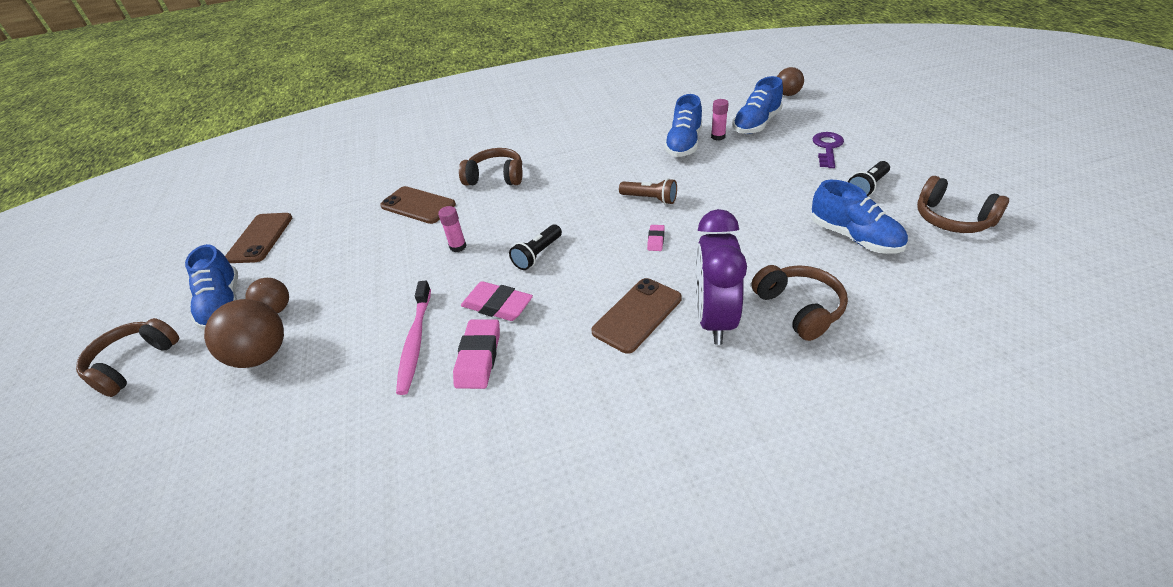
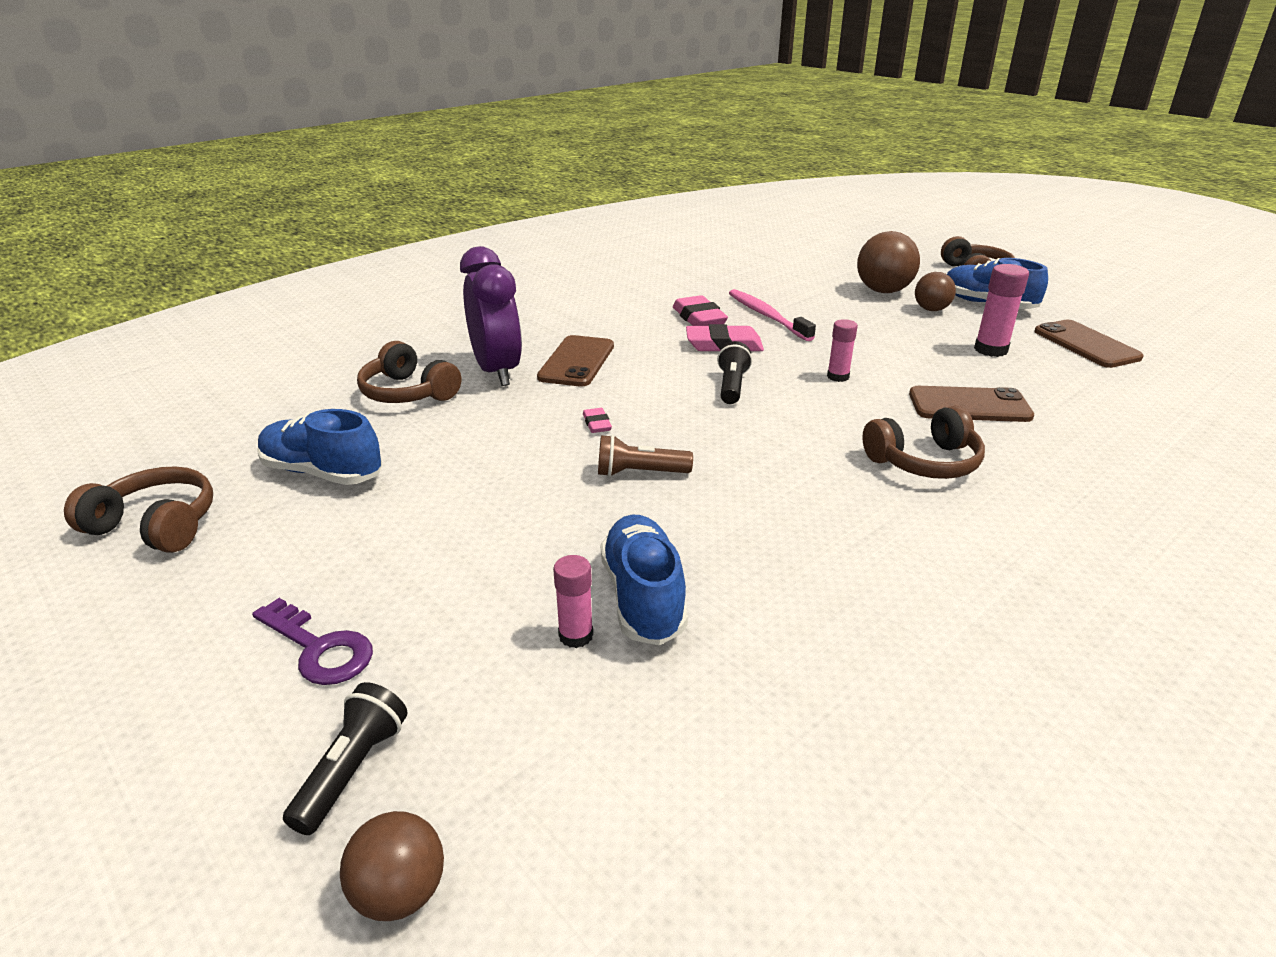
camera: 150 degrees right, 10 degrees down
(324, 248) = (990, 350): none -> pink glue stick
(756, 124) = (490, 702): blue shoe -> none
(827, 148) = (319, 648): purple key -> purple key turned 45 degrees counterclockwise
(867, 187) = (269, 559): black flashlight -> black flashlight (353, 769)

